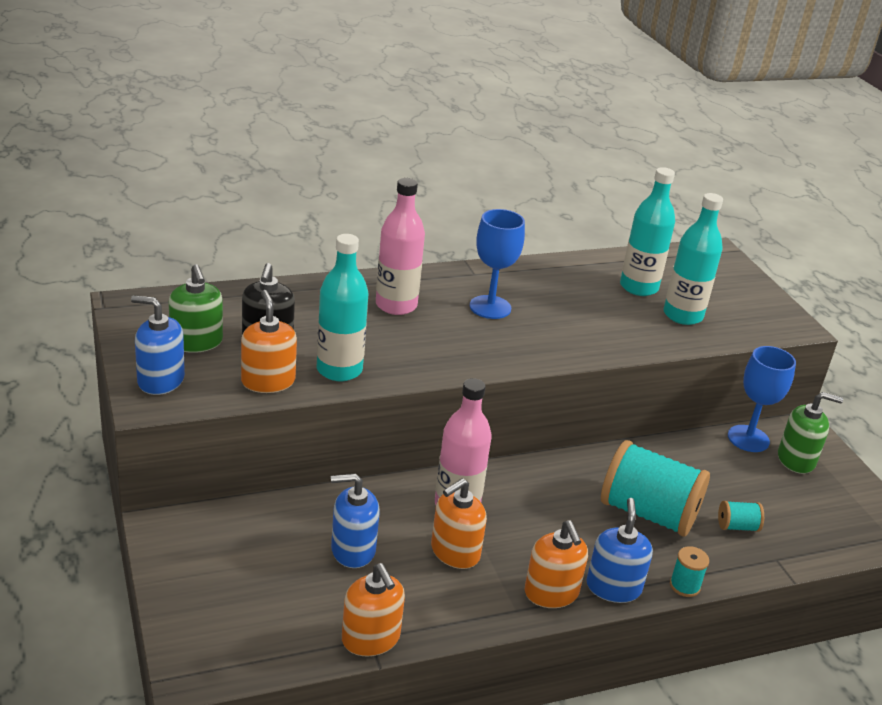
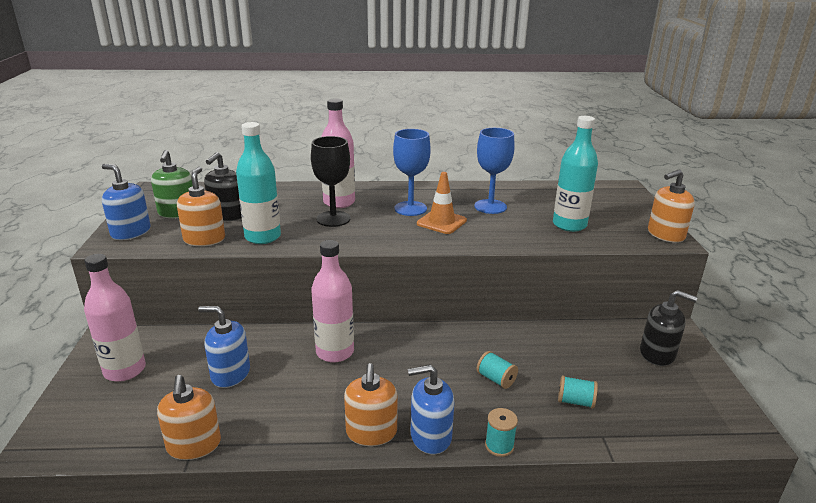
camera: 20 degrees right, 5 degrees down
(220, 564) = (125, 370): none -> pink bottle
(406, 333) = (333, 219): none -> black goblet
(455, 552) = (310, 387): orange soap dispenser -> orange soap dispenser (665, 235)
(539, 325) = (441, 222): none -> orange traffic cone
(613, 587) = (430, 436): blue soap dispenser -> blue soap dispenser turned 120 degrees counterclockwise
(638, 287) = (542, 205): turquoise bottle -> none
(648, 513) = (496, 379): turquoise spool -> turquoise spool, size x0.42
(748, 439) = (617, 332): blue goblet -> blue goblet (490, 206)
(796, 460) = (657, 354): green soap dispenser -> black soap dispenser

